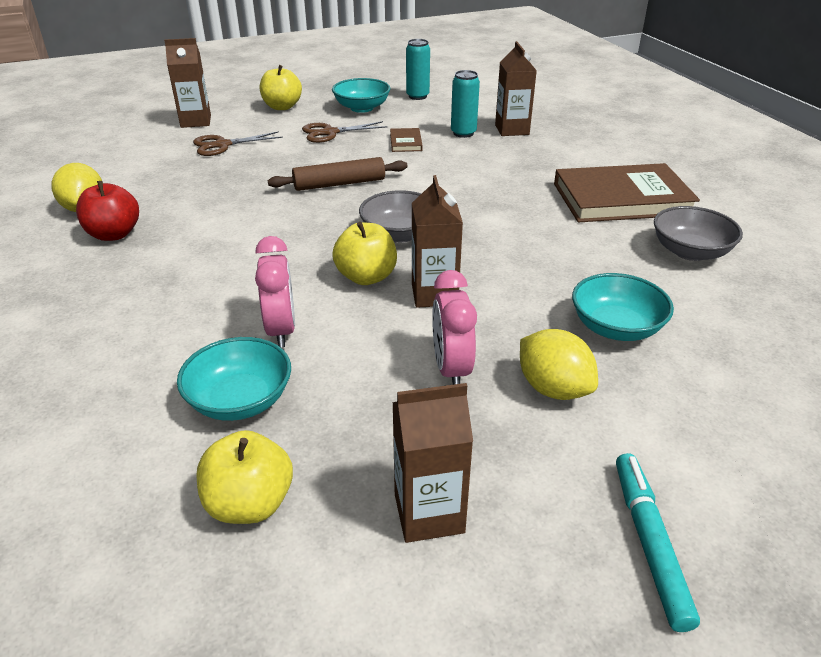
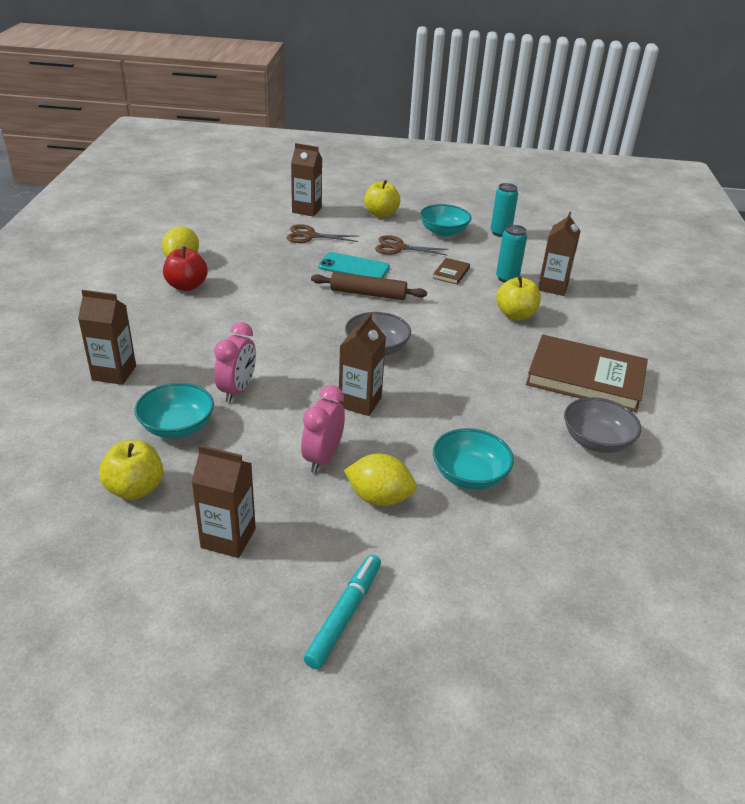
camera: 25 degrees right, 0 degrees up
(96, 365) = (114, 373): none -> brown carton
(300, 163) = (354, 267): none -> turquoise phone
(366, 277) = (324, 373): yellow apple -> yellow apple (515, 315)
(553, 388) = (379, 498): yellow lemon -> yellow lemon turned 60 degrees counterclockwise

